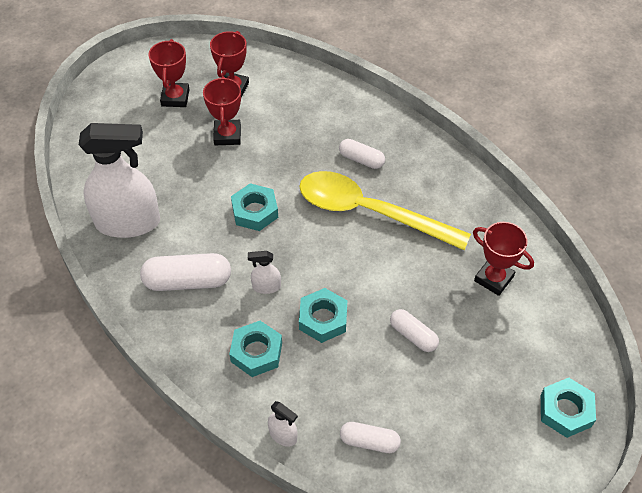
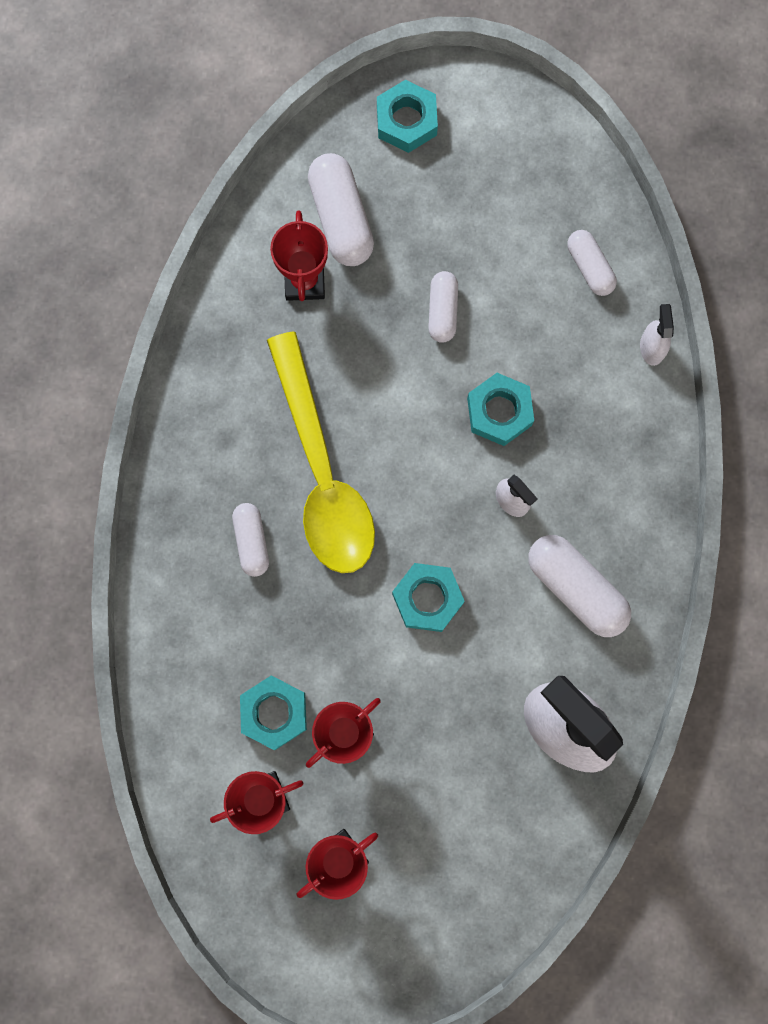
camera: 130 degrees left, 25 degrees up
(256, 352) = (592, 445): turquoise nut -> turquoise nut (274, 713)
(521, 325) = (341, 218): none -> white capsule

